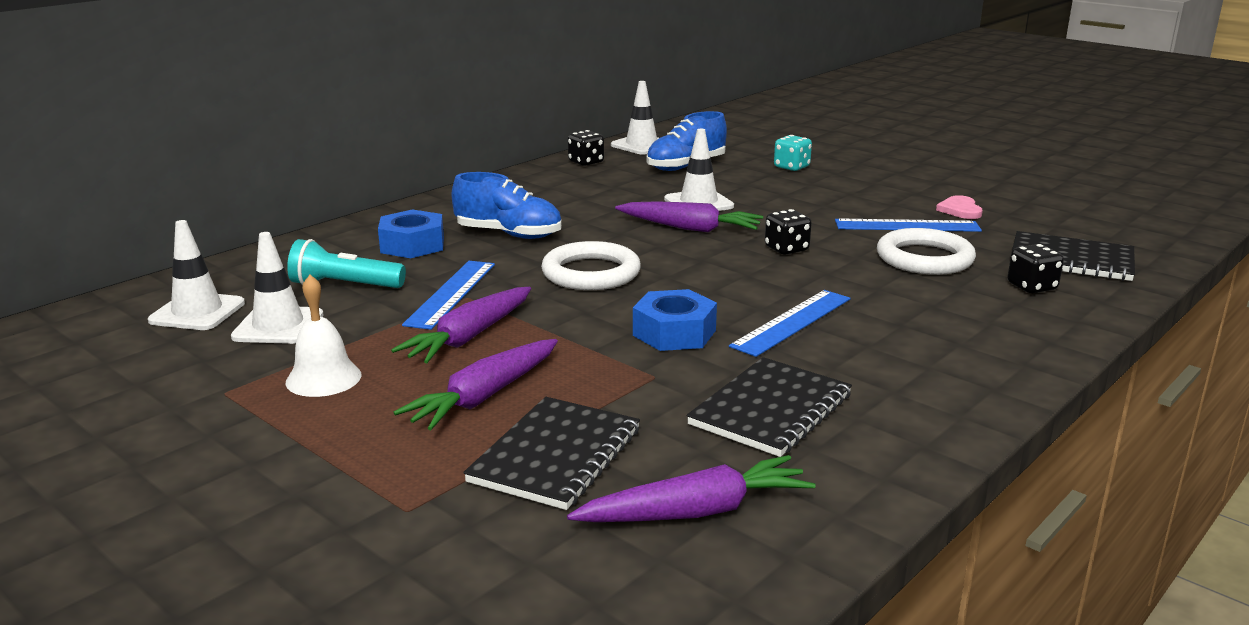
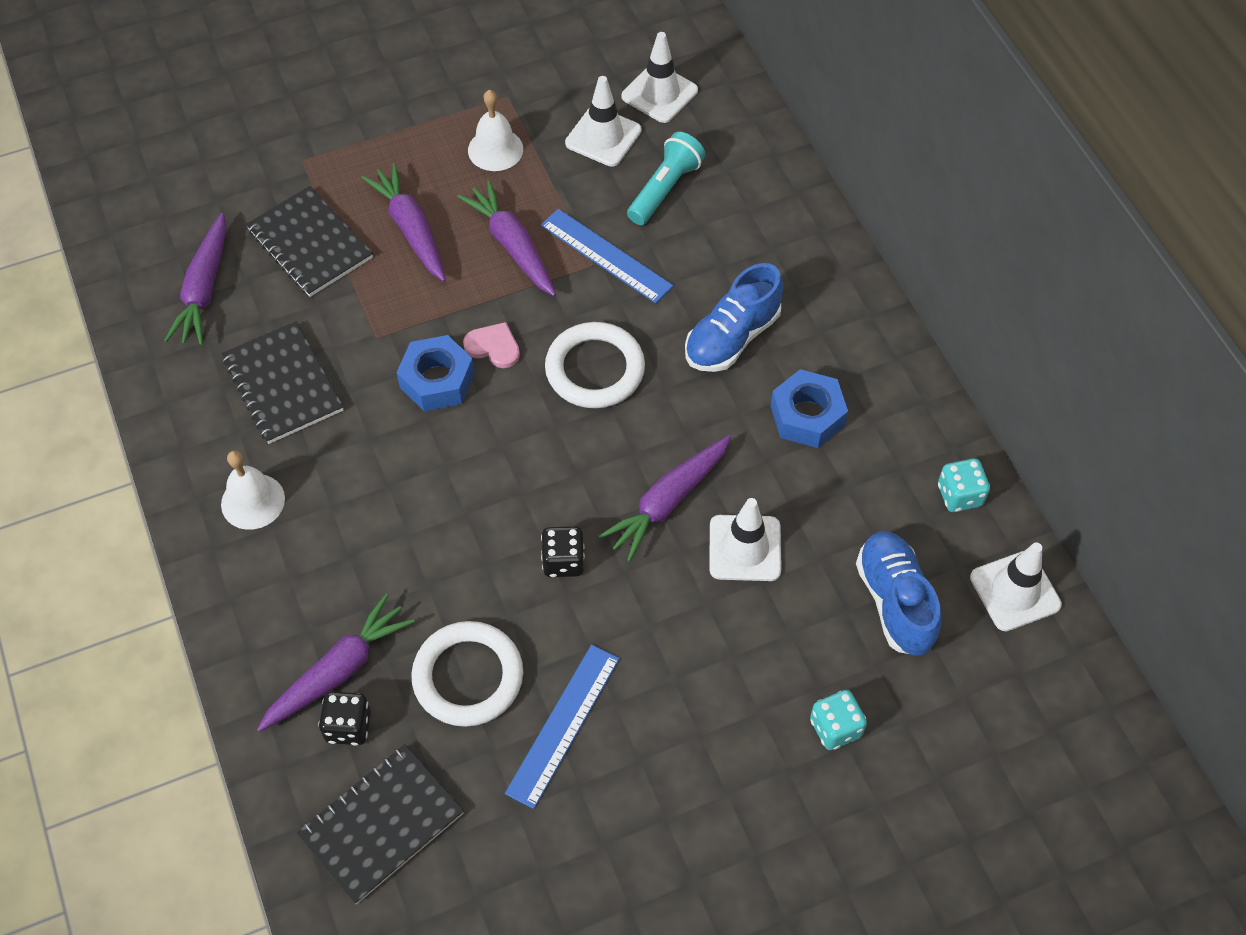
camera: 115 degrees right, 35 degrees up
(412, 245) = (741, 255): blue nut -> blue nut (807, 415)
(586, 162) = (959, 495): black dice -> turquoise dice
(792, 322) = (404, 474): blue ruler -> none
(919, 383) = (253, 501): none -> white bell
(960, 210) = (580, 824): pink heart -> pink heart (493, 347)
(1000, 301) = (338, 671): none -> purple carrot

